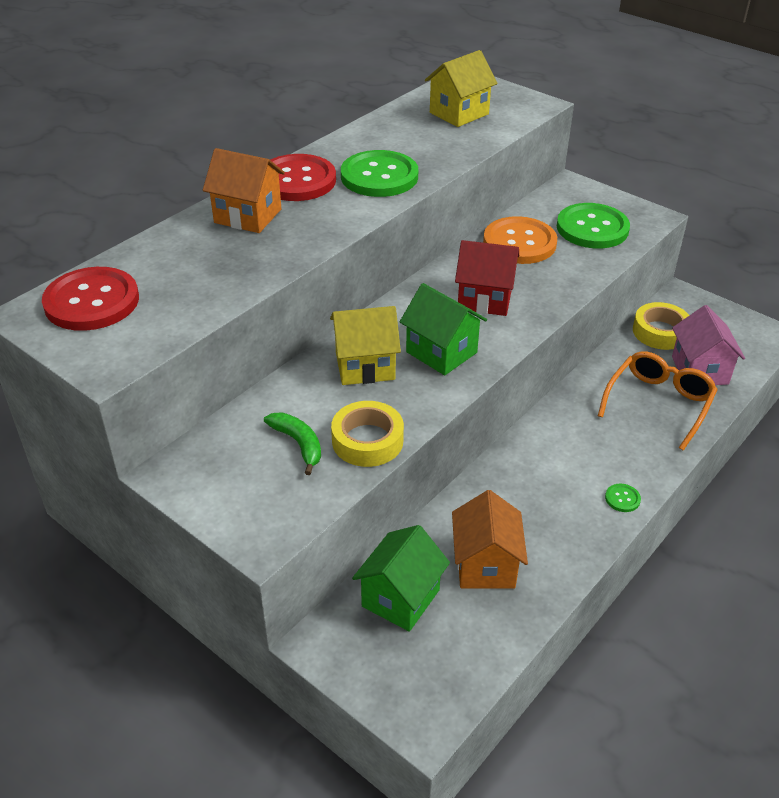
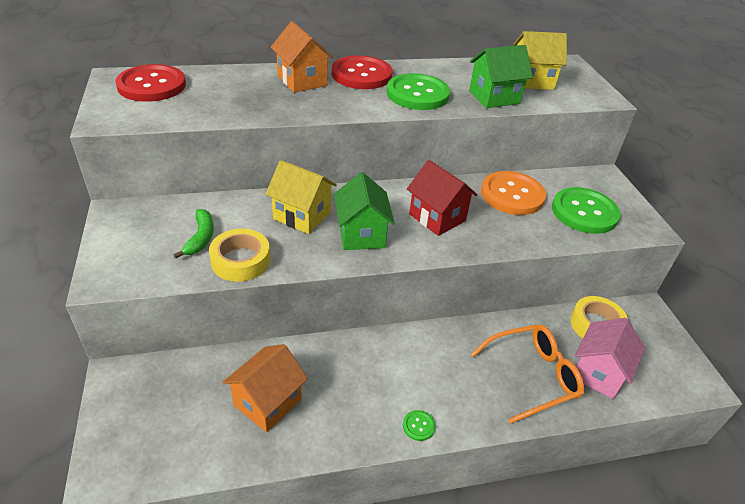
camera: 35 degrees right, 0 degrees up
(400, 598) = (192, 384): green house -> green house (494, 97)

